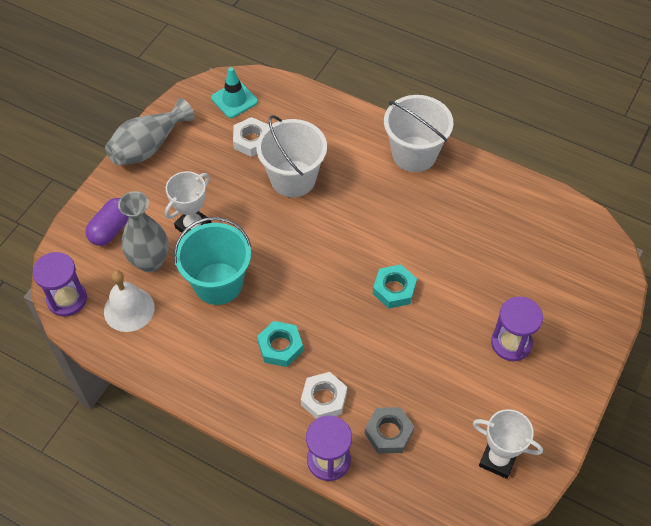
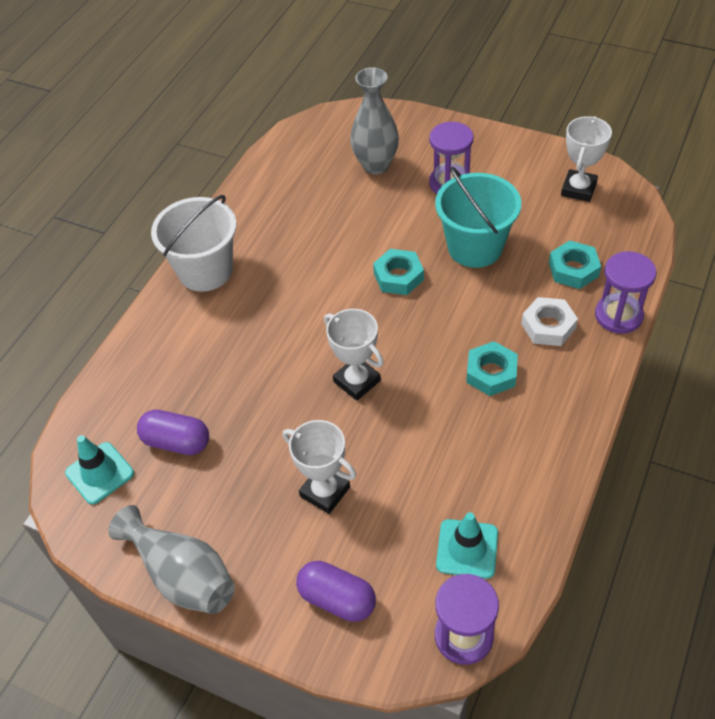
camera: 90 degrees left, 5 degrees down
(129, 309) = (467, 549): white bell -> turquoise traffic cone
(150, 261) = (387, 536): grey vase -> grey vase (376, 165)
(218, 283) = (412, 449): turquoise bucket -> turquoise bucket (475, 247)
(251, 140) = (176, 442): white nut -> purple capsule
(287, 251) = (357, 381): none -> white trophy
(293, 178) = (243, 387): white bucket -> none
(388, 433) = (573, 269): grey nut -> turquoise nut

